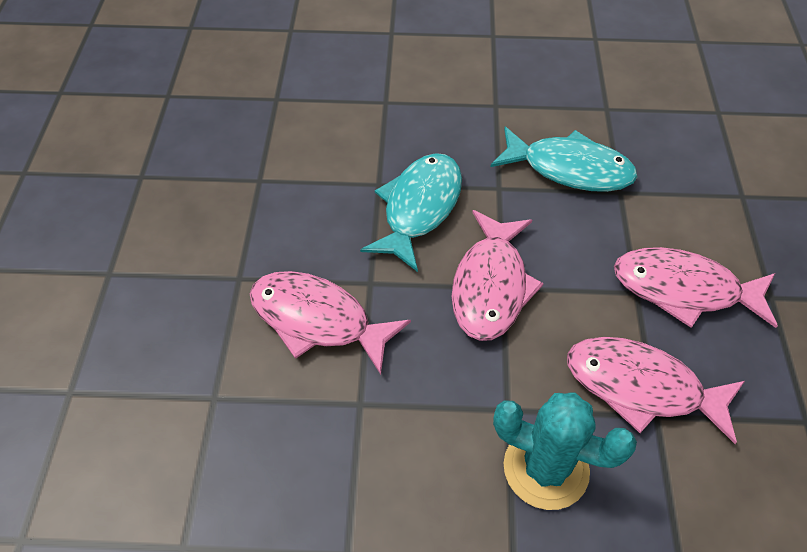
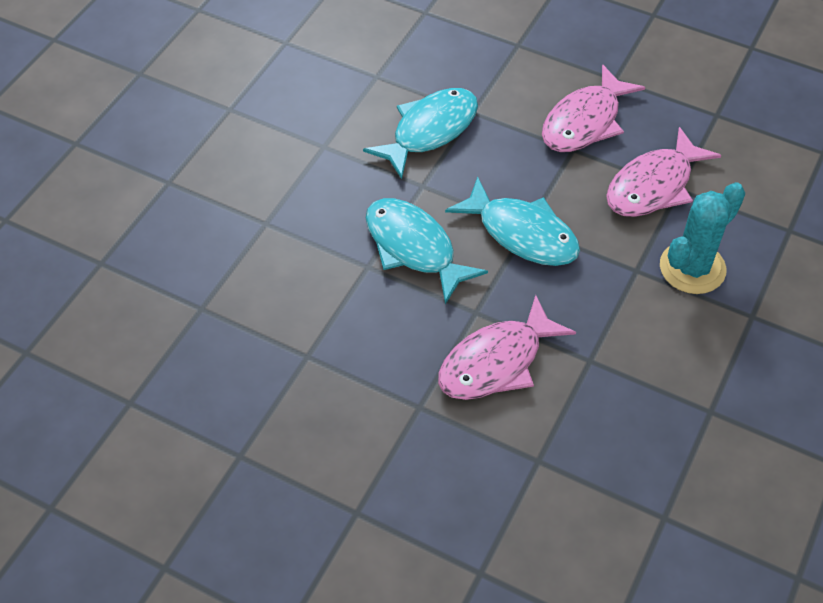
camera: 65 degrees left, 0 degrees up
(491, 286) = (522, 233): pink fish -> turquoise fish

